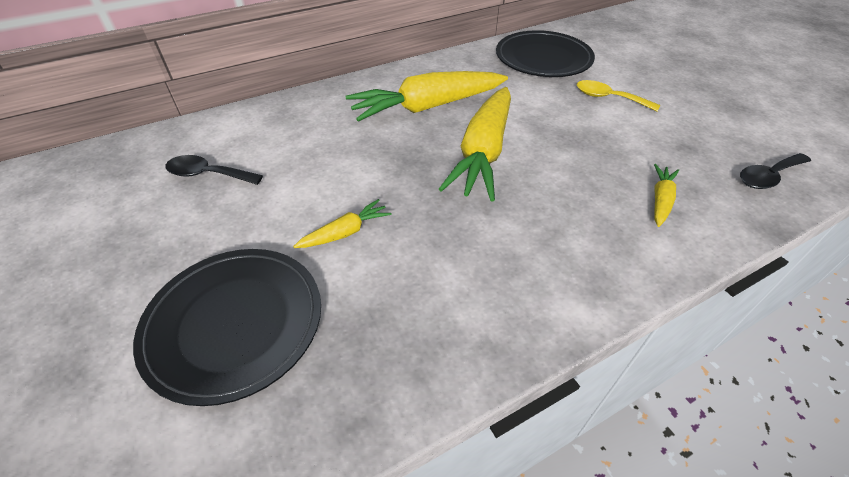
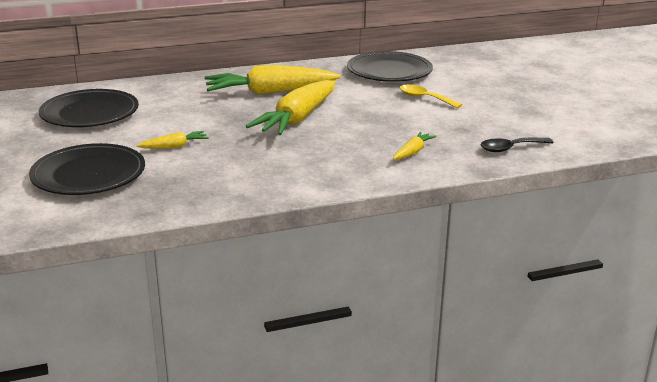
camera: 10 degrees right, 20 degrees down
(208, 174) = (90, 113): black spoon -> black plate

